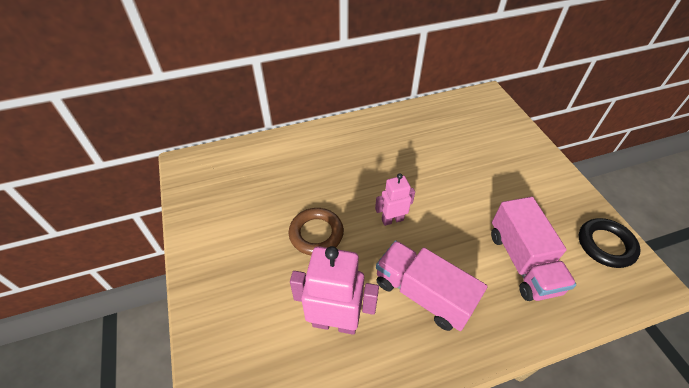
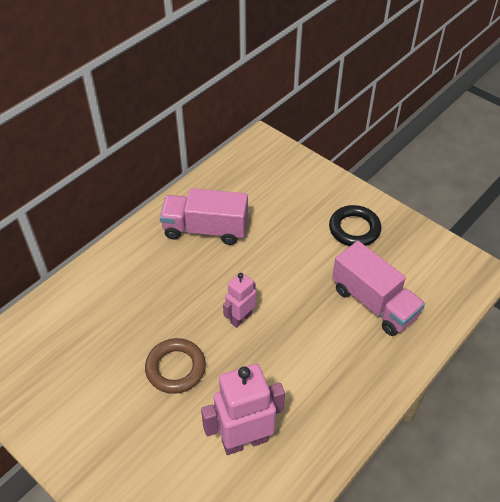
camera: 30 degrees left, 0 degrees up
(423, 294) = (306, 374): pink truck -> pink truck (205, 229)
(605, 245) = (431, 254): black ring -> black ring (354, 229)

